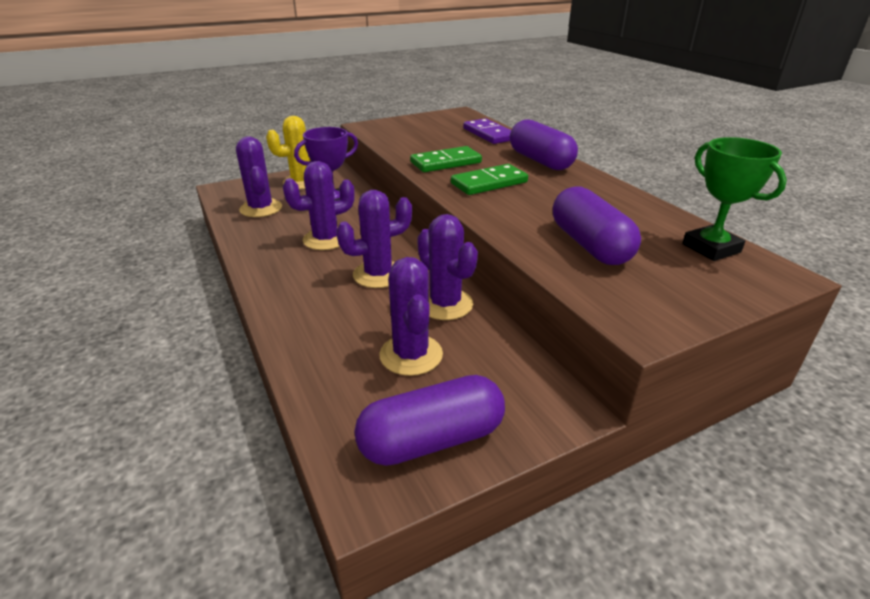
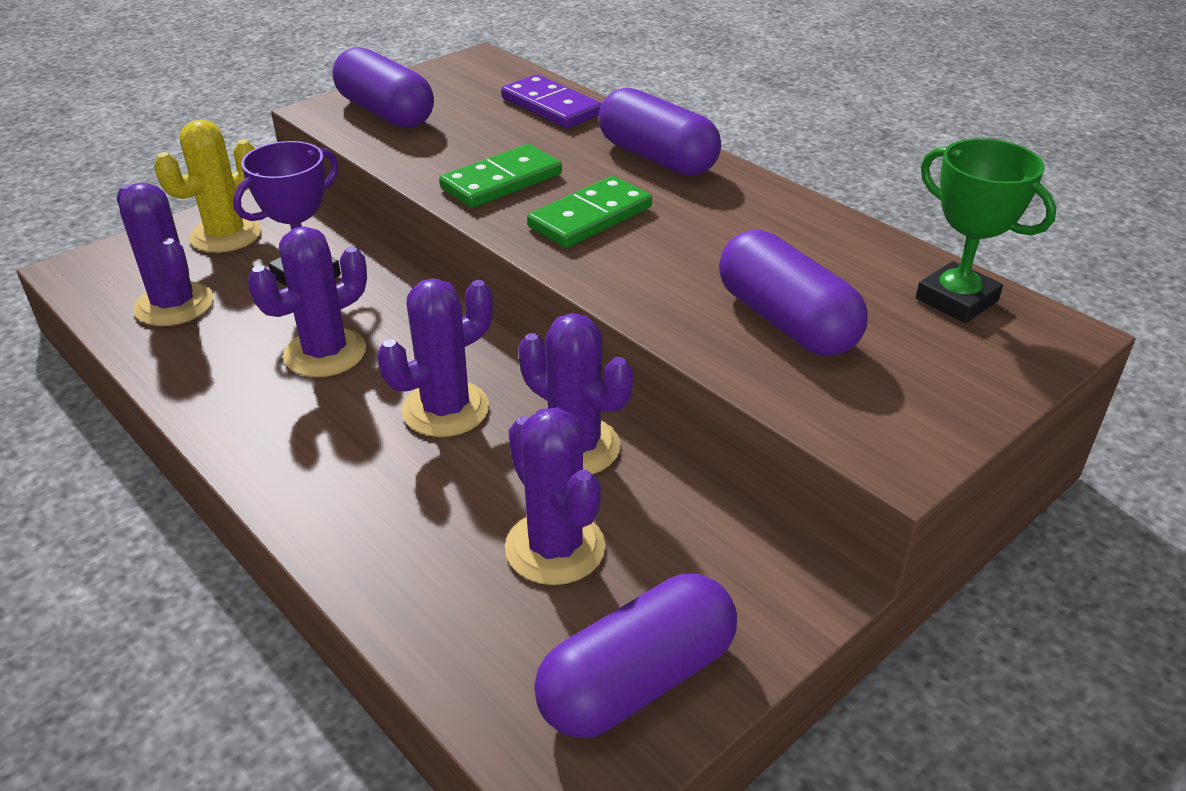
camera: 15 degrees left, 5 degrees up
(398, 129) = (386, 112): none -> purple capsule

